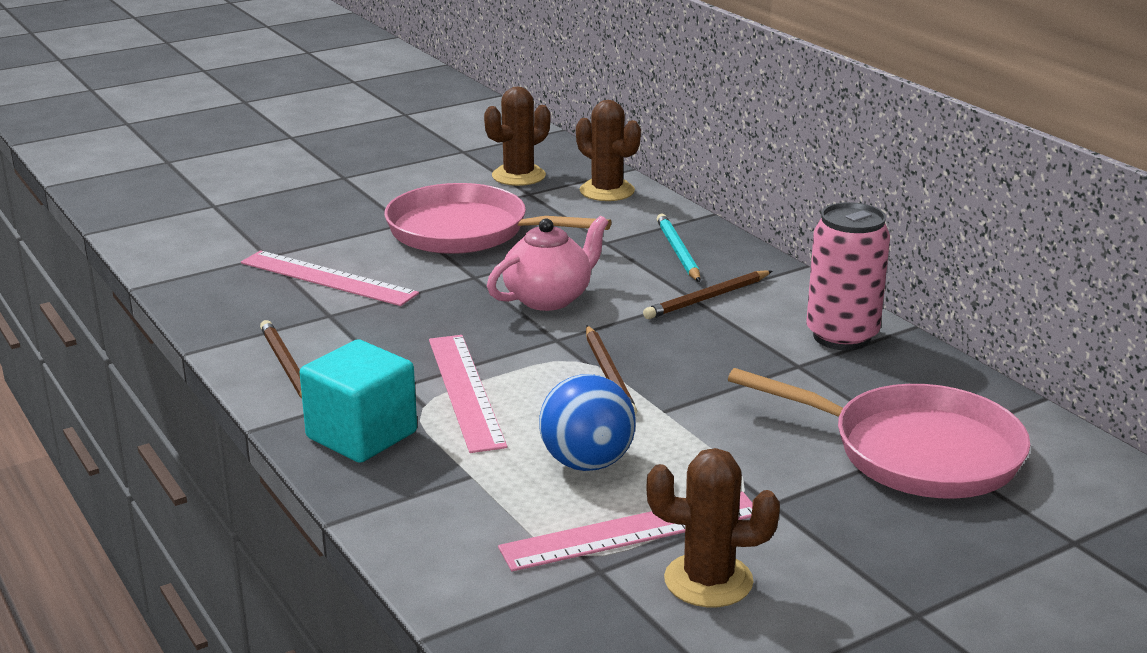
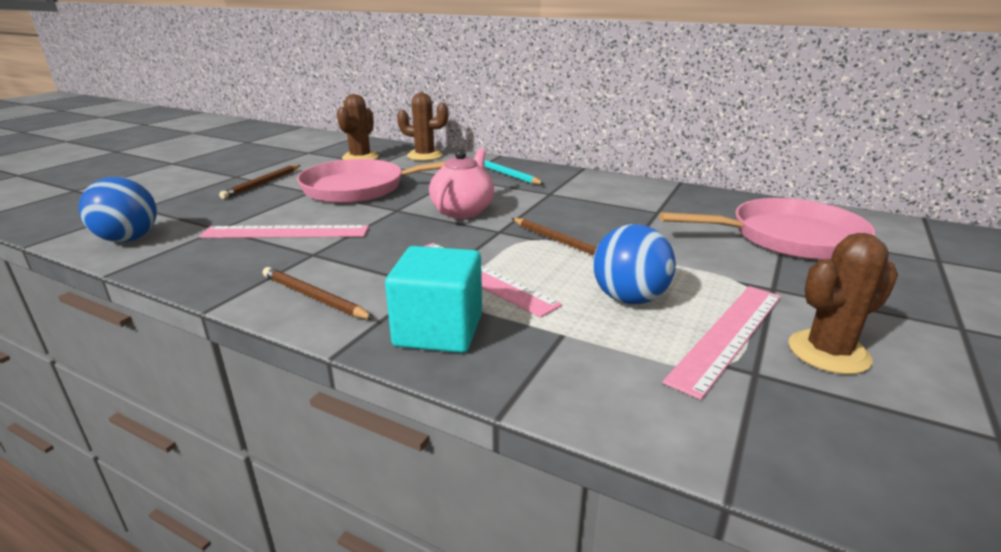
camera: 30 degrees left, 0 degrees up
(176, 248) = (128, 239): none -> blue ball
(708, 298) = (557, 192): brown pencil -> brown pencil (263, 183)
(842, 336) = (655, 194): pink can -> none

